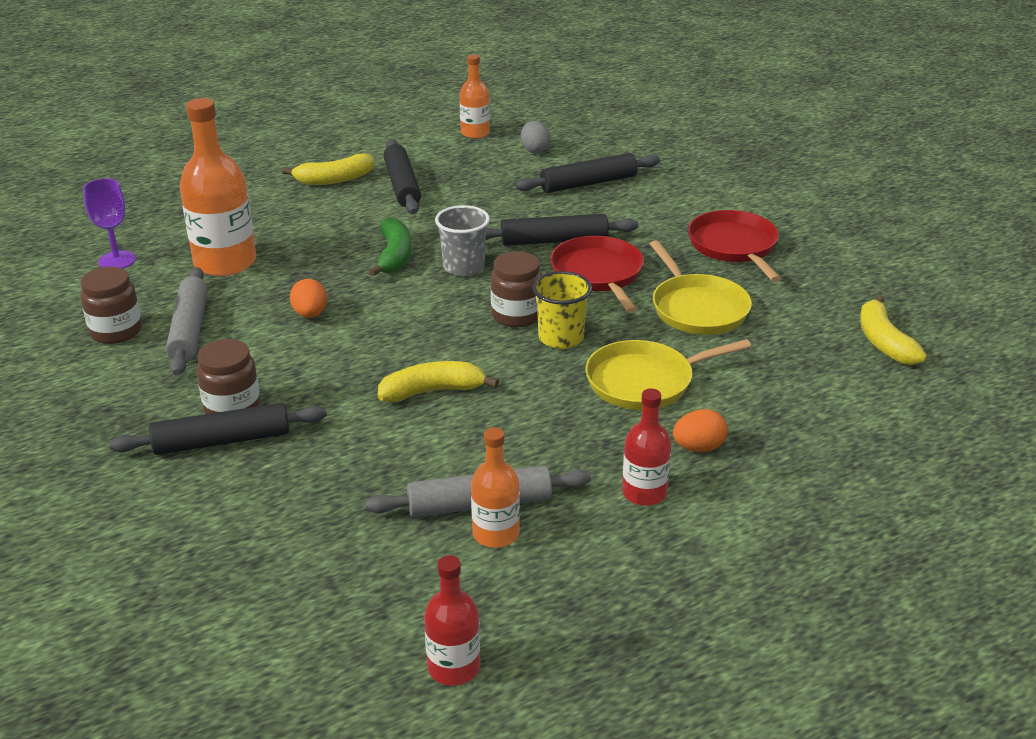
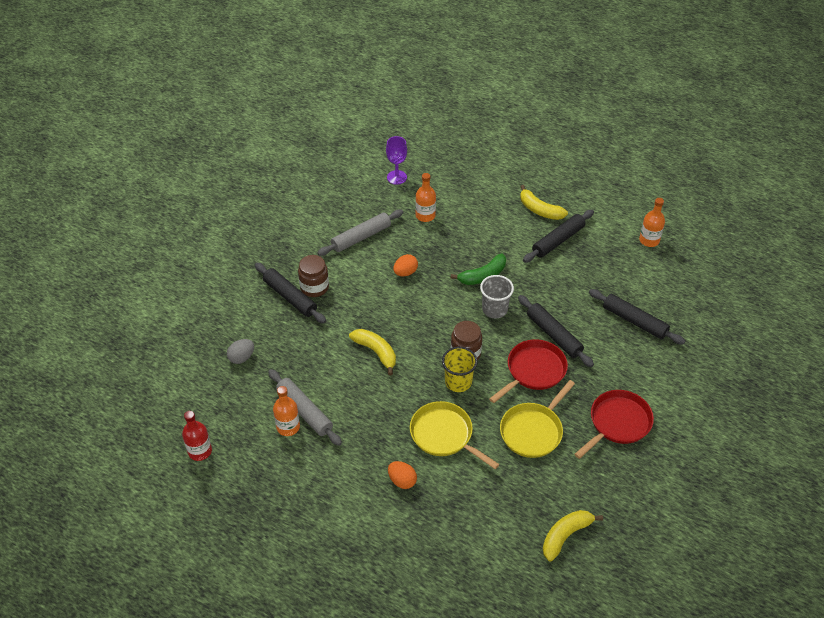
camera: 60 degrees right, 15 degrees up
(116, 331) = (342, 213): brown jar -> none
(225, 262) = (425, 215): orange bottle -> orange bottle, size x0.56
(535, 150) = (653, 277): grey egg -> grey egg (242, 357)
(644, 493) = (351, 472): red bottle -> none

